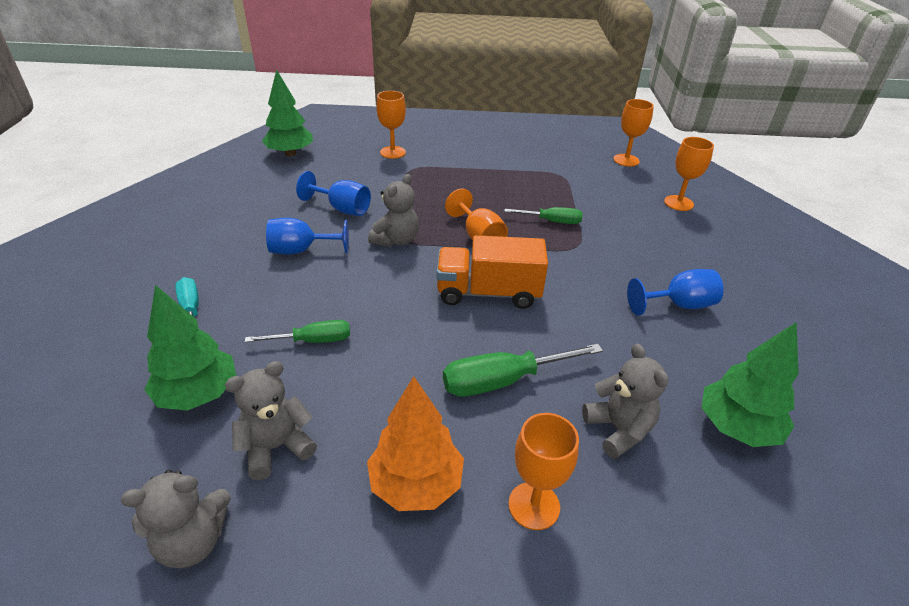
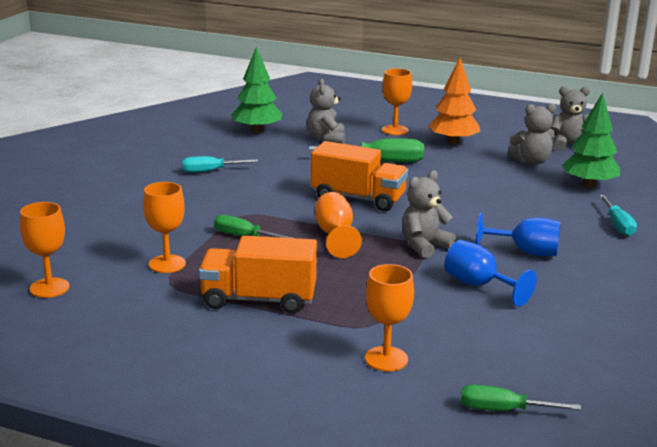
camera: 160 degrees left, 15 degrees down
(290, 154) = (558, 385): green tree -> none
(312, 341) = (511, 195): green screwdriver -> green screwdriver (504, 410)
(492, 173) = (259, 299): none -> orange truck
(678, 203) = (78, 231): orange goblet -> orange goblet (167, 264)
(678, 305) = (211, 171): blue goblet -> turquoise screwdriver

